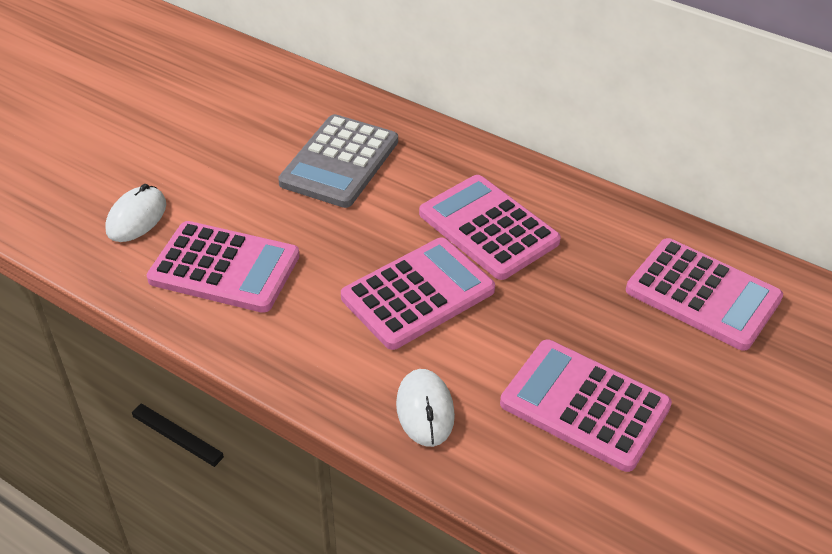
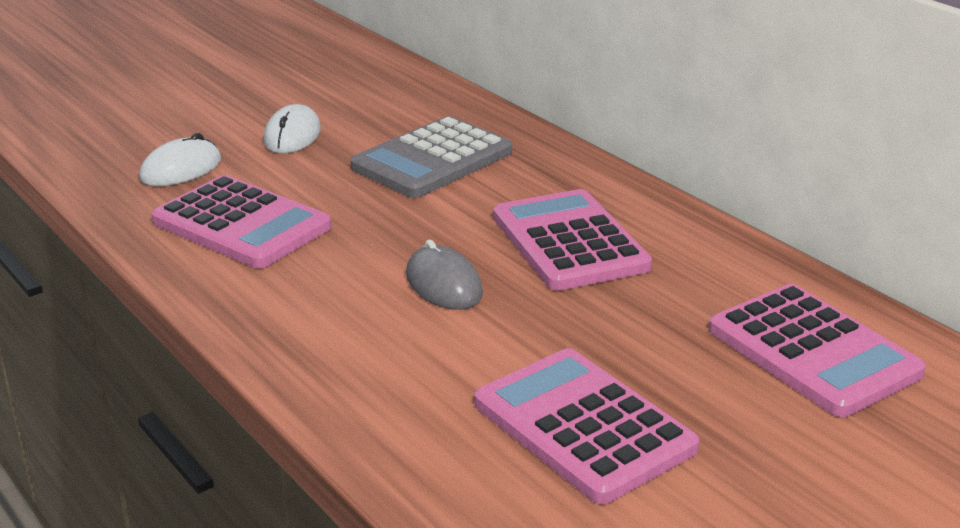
camera: 20 degrees right, 15 degrees down
(418, 294) = (443, 284): pink calculator -> grey mouse
(425, 410) = (379, 389): white mouse -> white mouse (292, 136)

